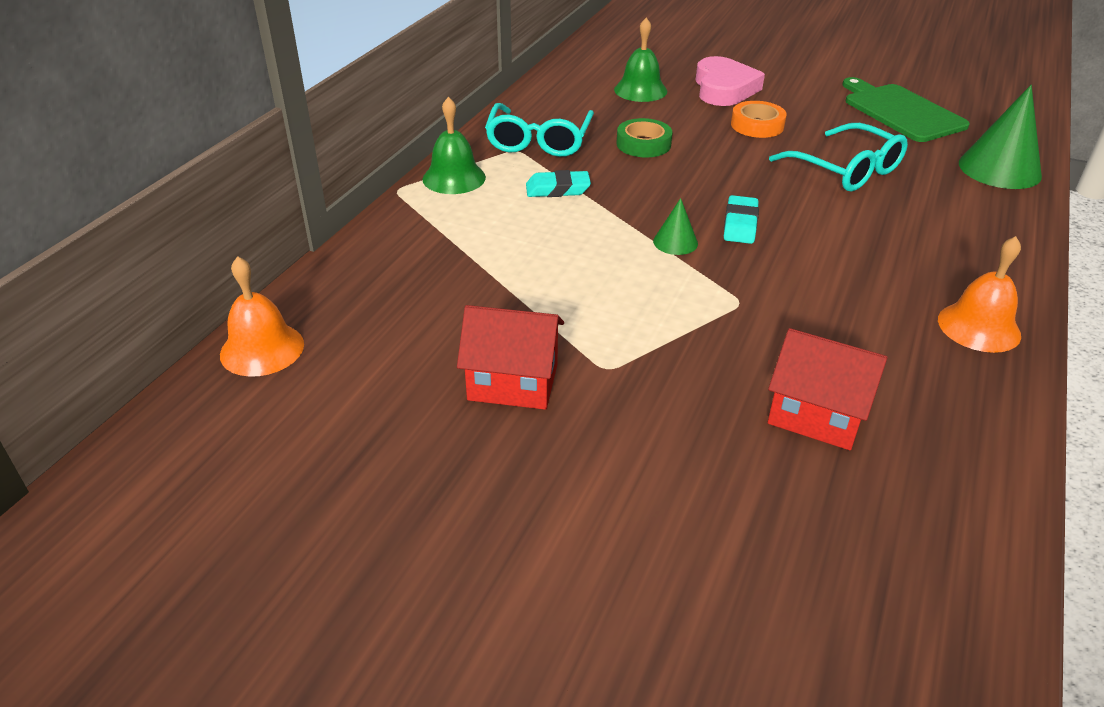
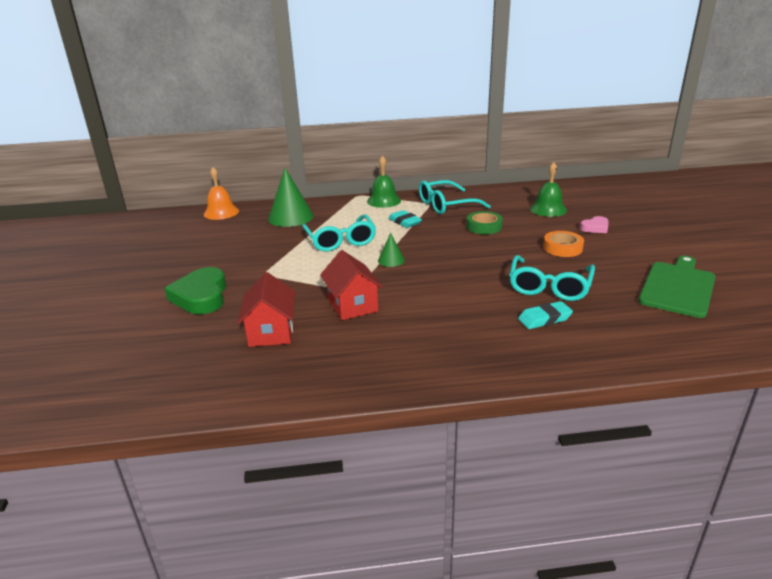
camera: 60 degrees right, 10 degrees down
(513, 382) = (238, 258): red house -> red house (352, 305)
(558, 260) = (340, 240): none -> turquoise glasses
(631, 463) = (201, 296): none -> green heart
(724, 89) = (595, 228): pink heart -> pink heart, size x0.53
(740, 224) = (432, 271): turquoise eraser -> turquoise eraser (544, 319)
(979, 327) = (408, 367): orange bell -> none
(999, 169) = (651, 342): green cone -> green cone (290, 217)

